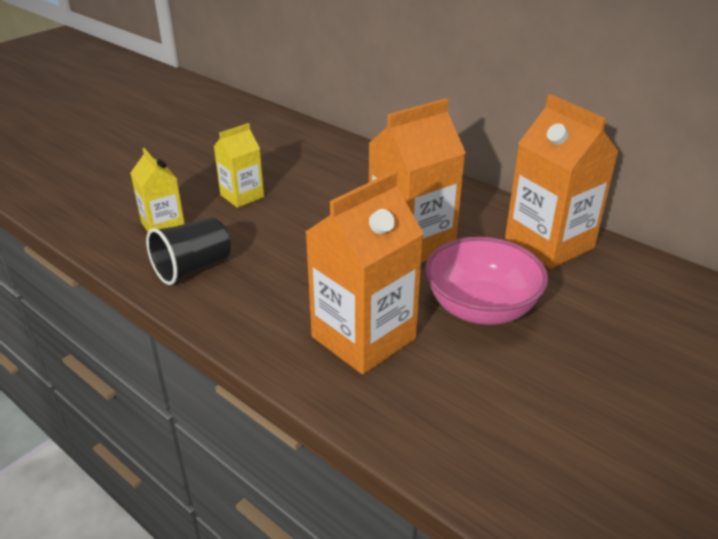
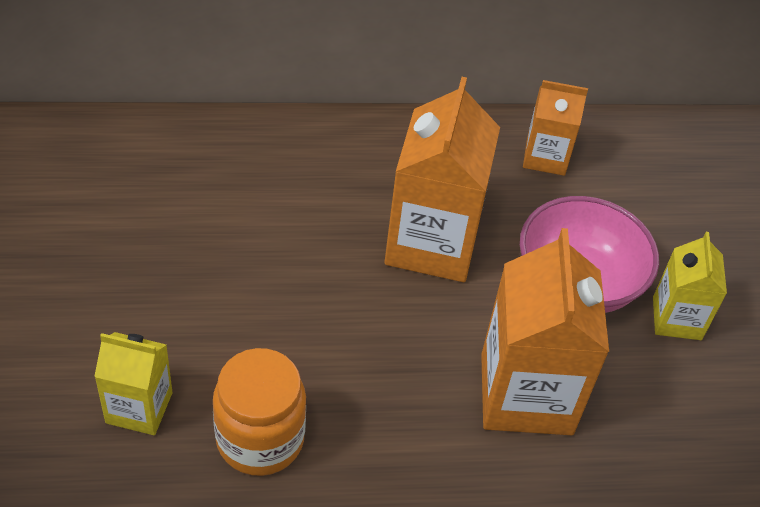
camera: 50 degrees left, 15 degrees up
(193, 268) = (260, 439): black cup -> orange jar
(242, 196) = (170, 296): yellow carton -> yellow carton (677, 318)
(549, 243) = (545, 157): orange carton -> orange carton, size x0.56

